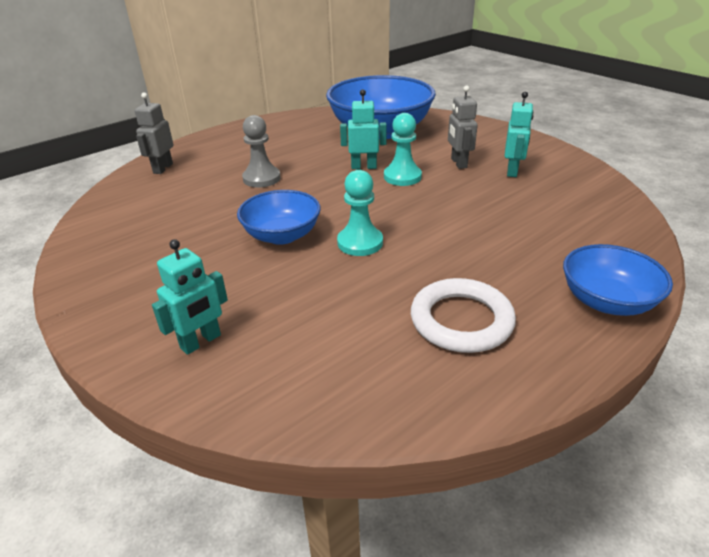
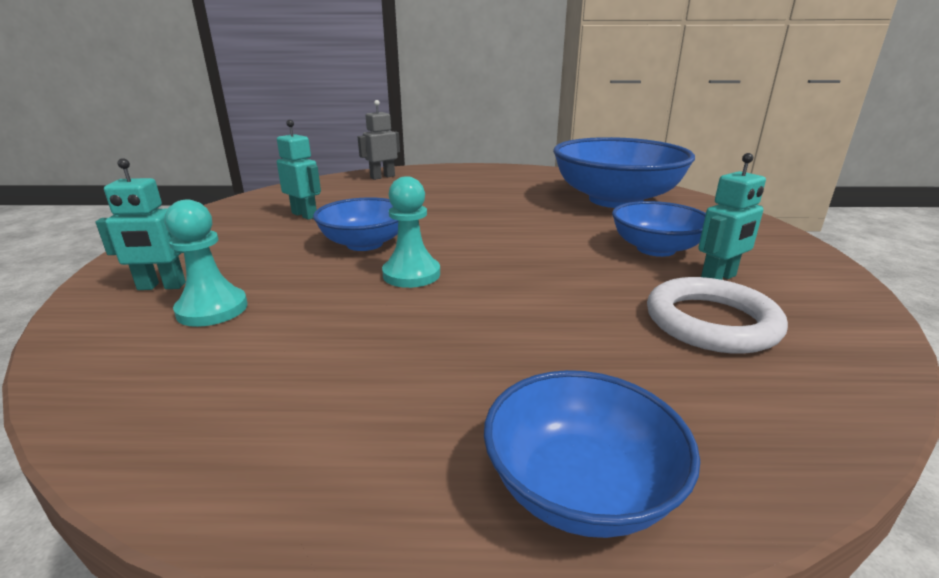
camera: 40 degrees right, 10 degrees down
(261, 178) = (434, 202): grey pawn -> none
(364, 167) = (540, 221): turquoise robot -> turquoise robot (305, 215)
(402, 177) = (564, 240): turquoise pawn -> turquoise pawn (212, 309)
(458, 163) = (655, 249): grey robot -> blue bowl
(461, 320) = (354, 388): white ring -> white ring (711, 322)

